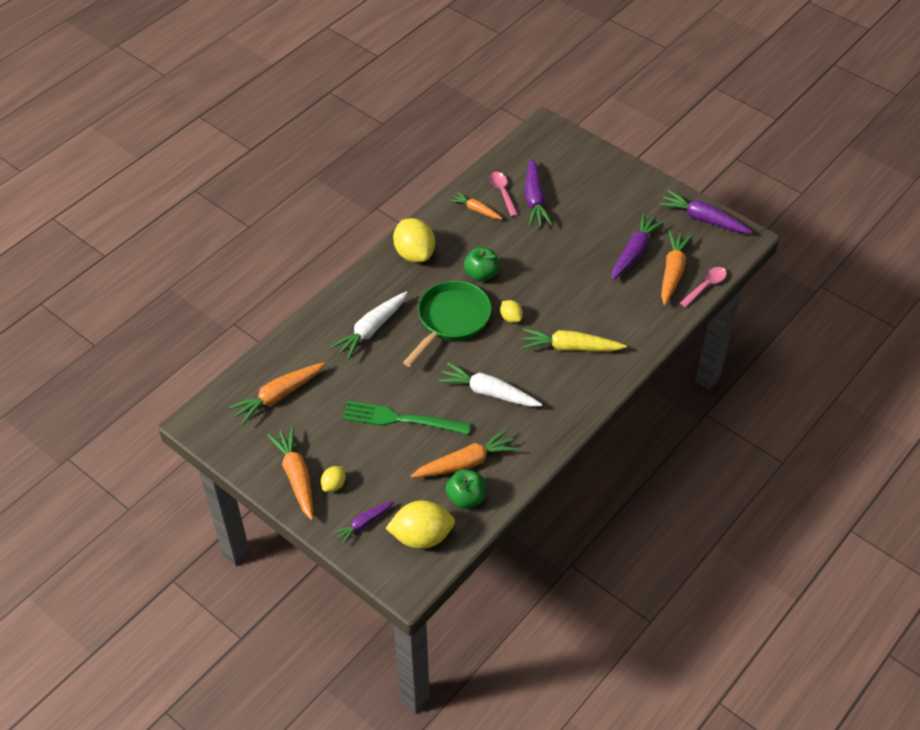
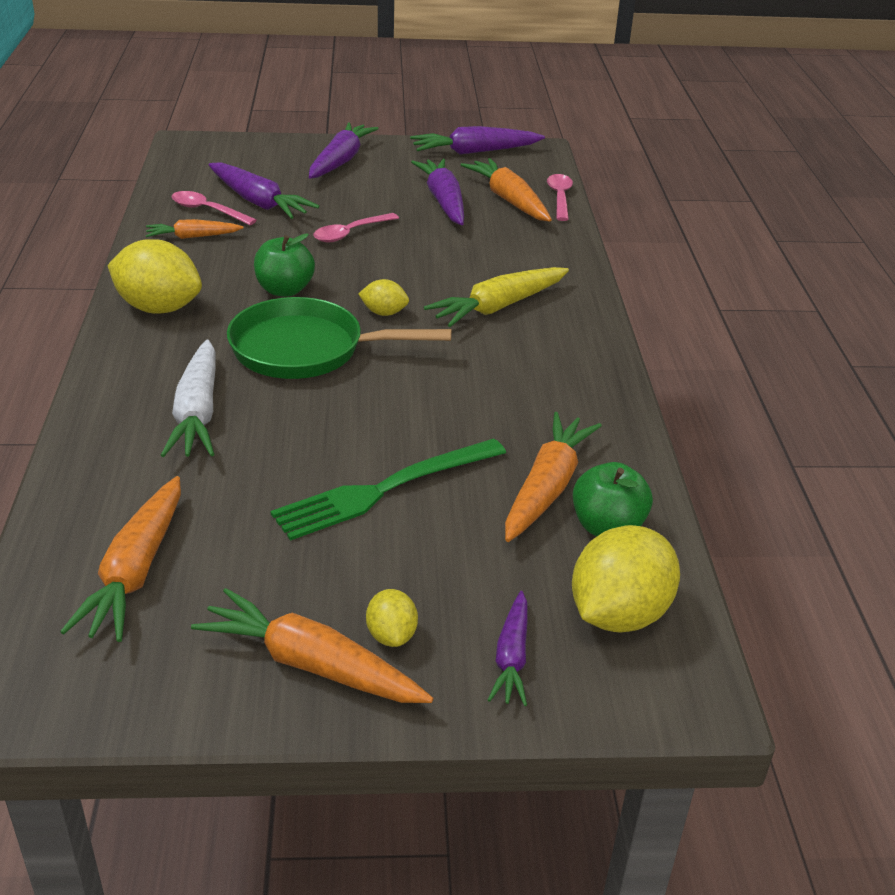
camera: 45 degrees left, 15 degrees down
(451, 320) = (306, 349): green pan -> green pan turned 75 degrees counterclockwise
(488, 392) = (463, 397): white carrot -> none
(556, 250) = (350, 233): none -> pink spoon
(615, 187) = (341, 161): none -> purple carrot

